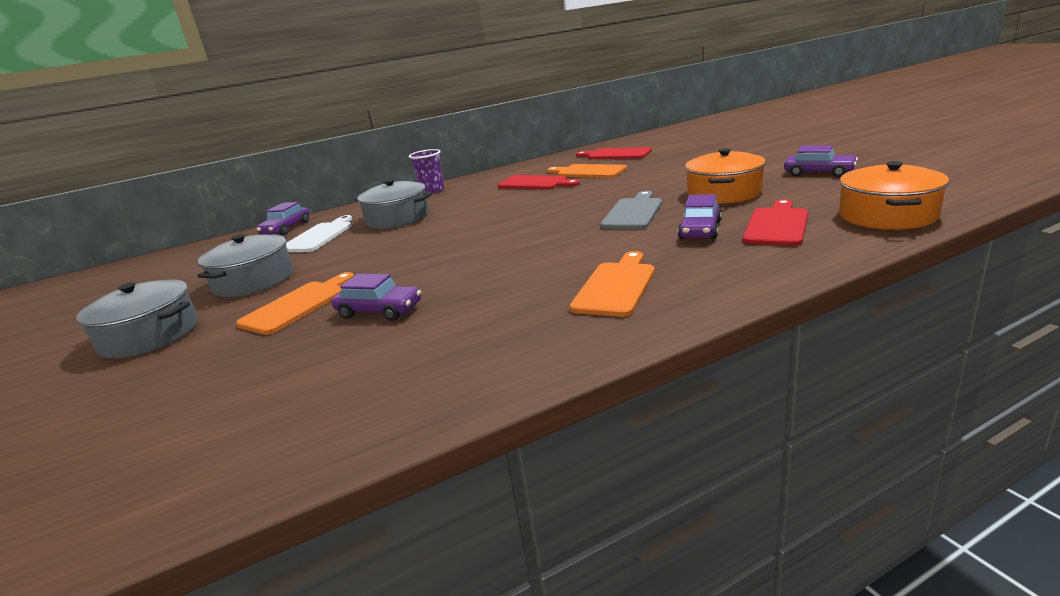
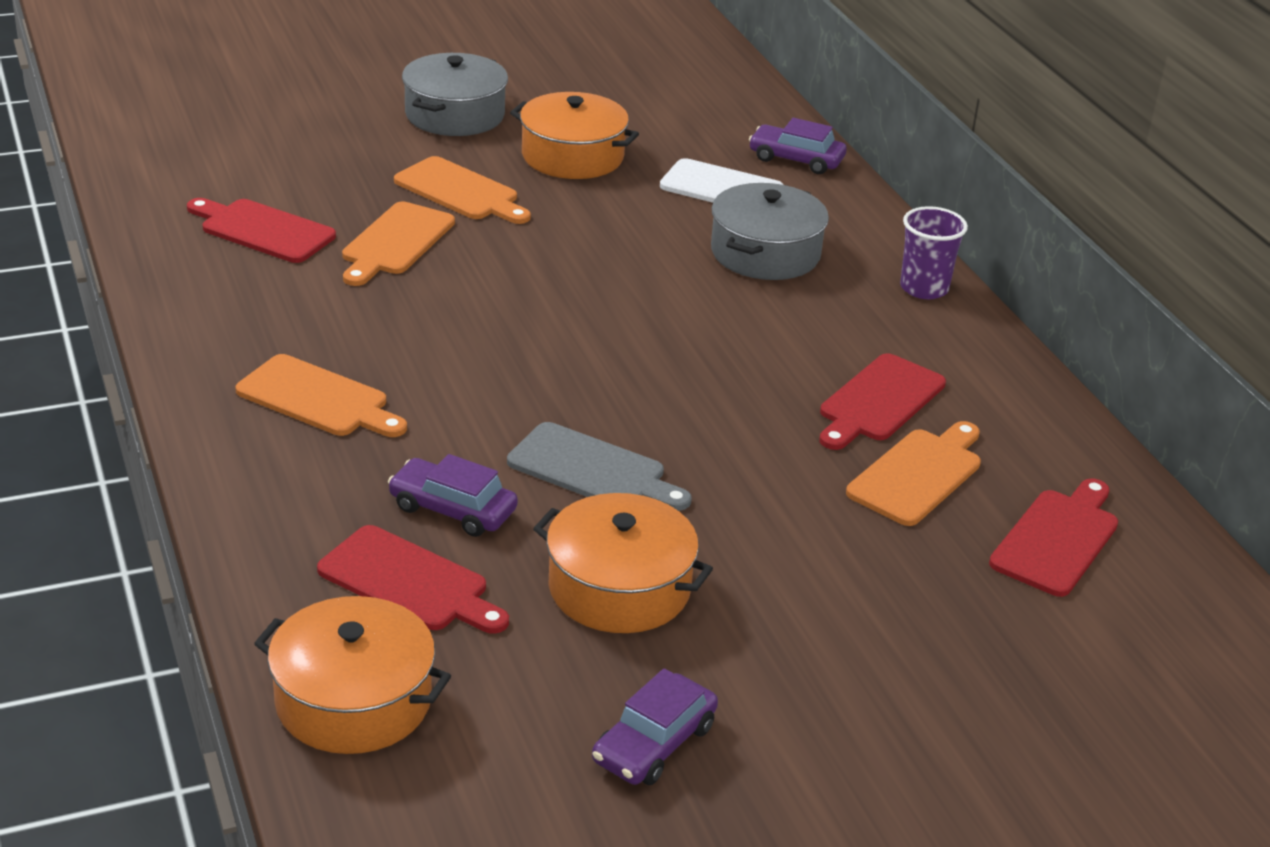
camera: 90 degrees right, 10 degrees up
(254, 281) = (572, 156): grey pot -> orange pot
(351, 372) = (262, 230): none -> red cutting board
(379, 310) = (395, 242): purple car -> orange cutting board

